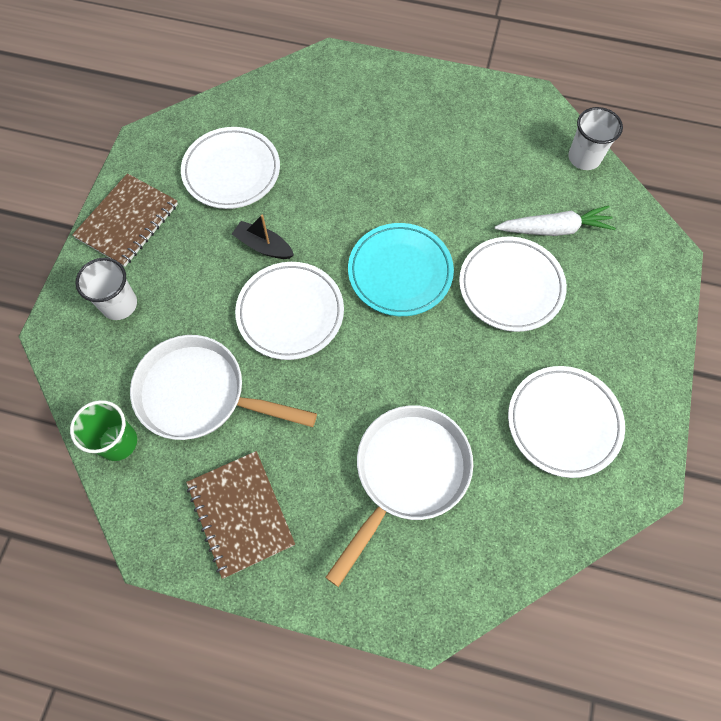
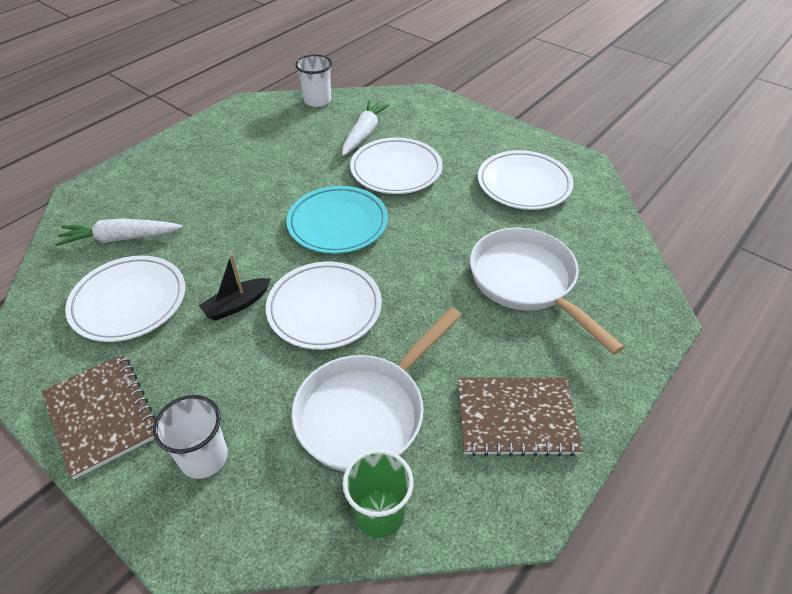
camera: 65 degrees left, 20 degrees down
(293, 122) = (121, 238): none -> white carrot

